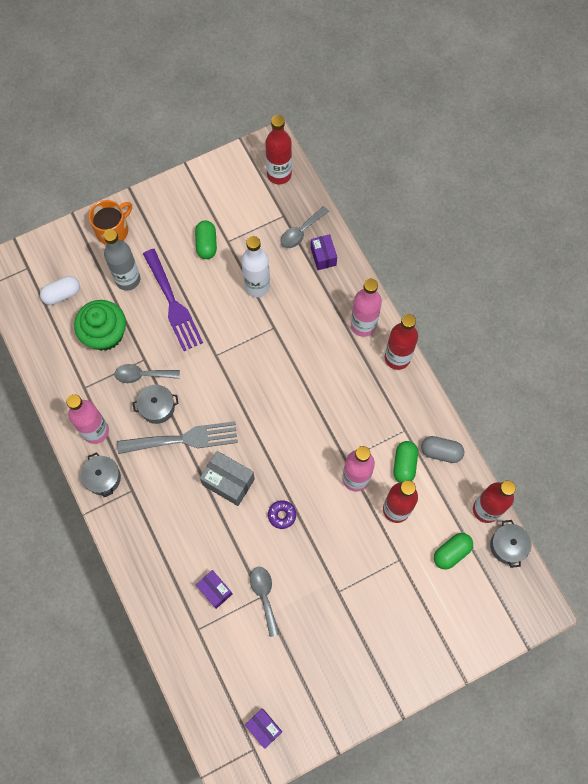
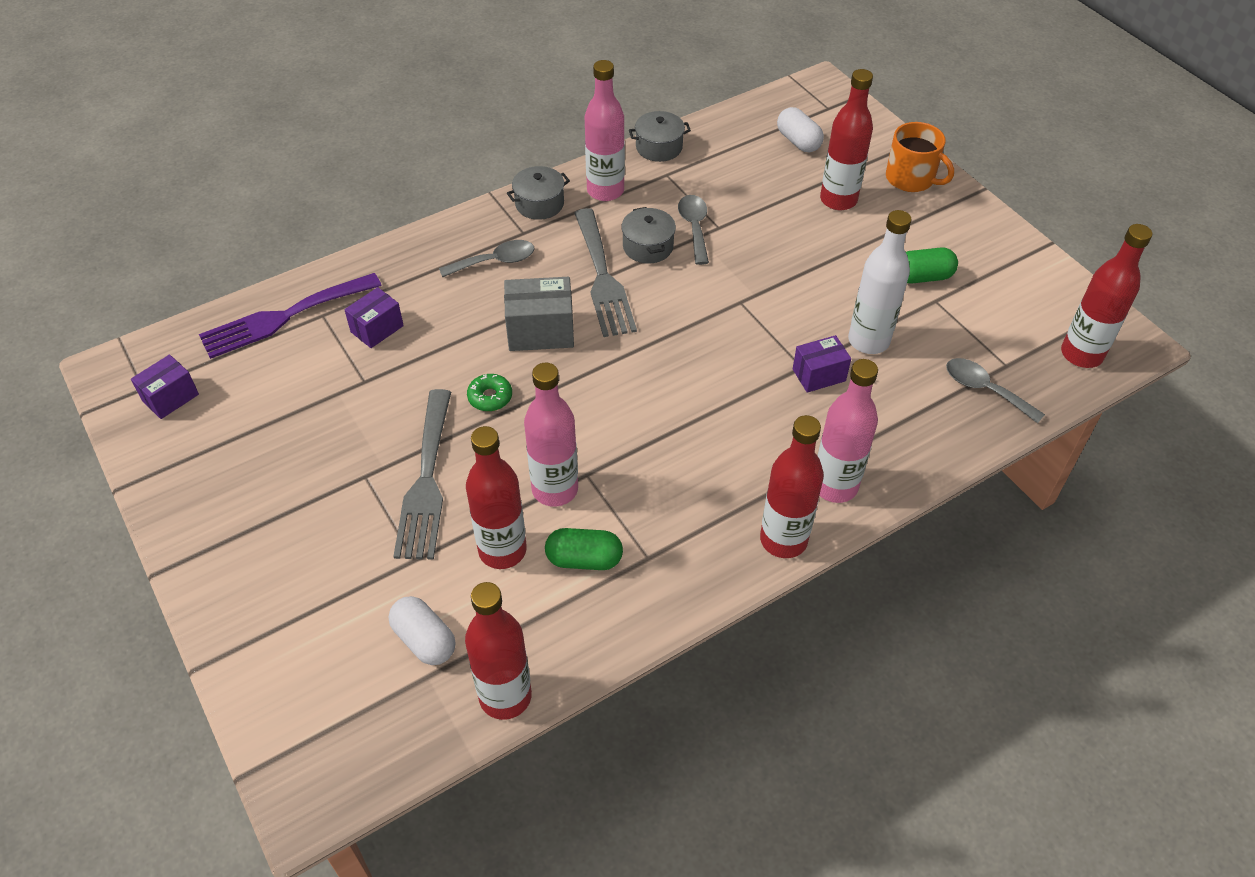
camera: 85 degrees right, 20 degrees down
(105, 334) = (749, 186): green cupcake -> none
(128, 279) = (838, 200): grey bottle -> red bottle
(173, 304) = (812, 249): purple fork -> purple fork (283, 317)
(228, 482) = (540, 331): grey box -> grey box turned 60 degrees clockwise
(264, 596) = (365, 385): grey spoon -> grey spoon (495, 261)
(282, 515) = (490, 397): purple donut -> green donut
(323, 256) = (948, 422): purple box -> purple box (819, 375)
(345, 554) = (426, 481): none -> grey fork
(441, 452) = (612, 616): grey capsule -> none
(451, 552) = (424, 640): green capsule -> white capsule
(507, 546) = (435, 737): grey pot -> grey pot (659, 147)

